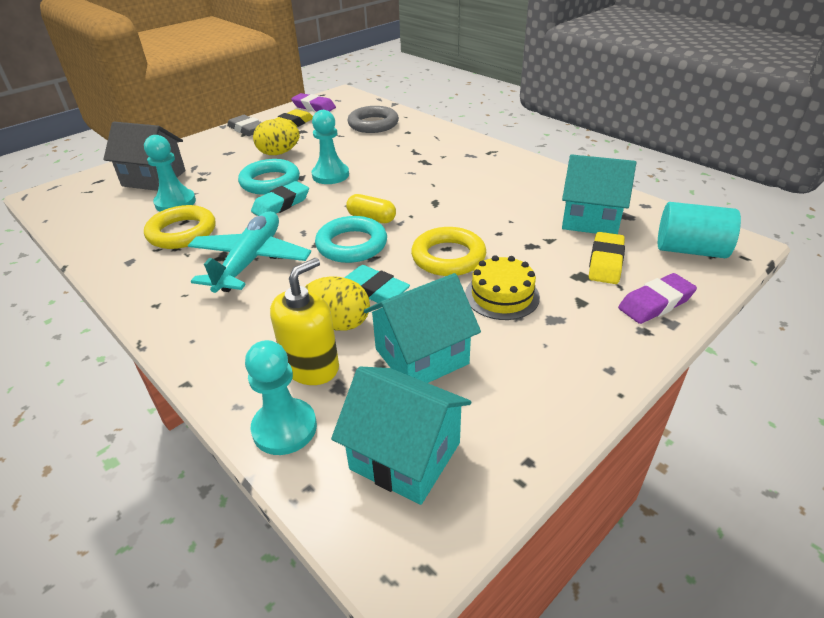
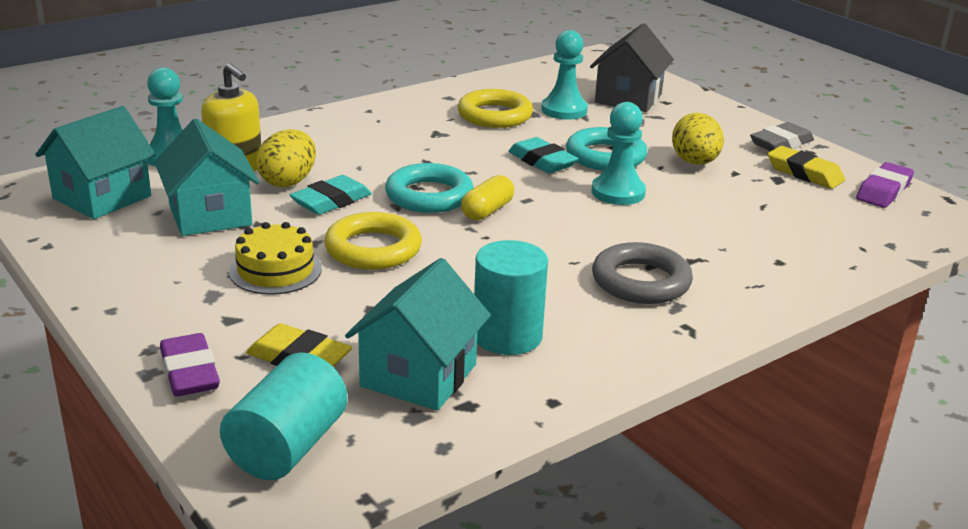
camera: 95 degrees right, 10 degrees down
(250, 261) = (422, 145): turquoise plane -> none
(373, 124) = (811, 234): grey ring -> grey ring (641, 281)
(531, 197) = (507, 336): none -> turquoise cylinder

